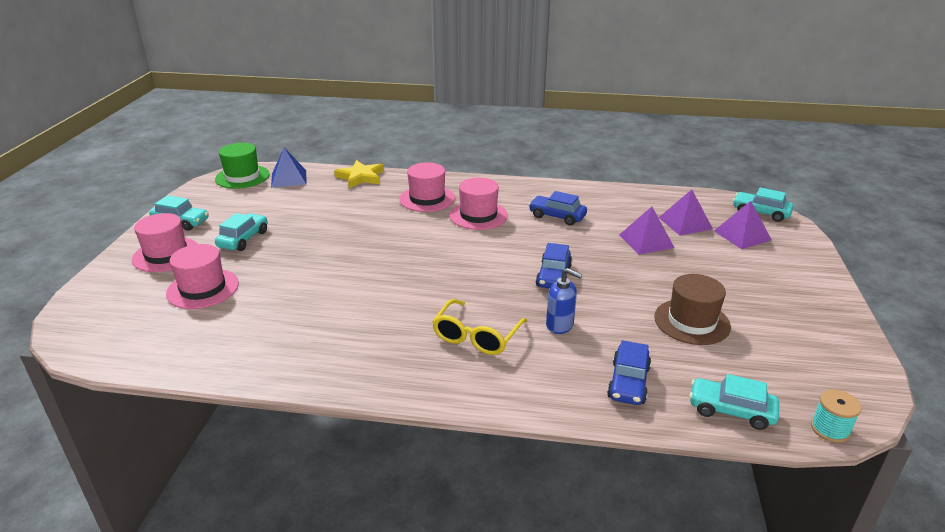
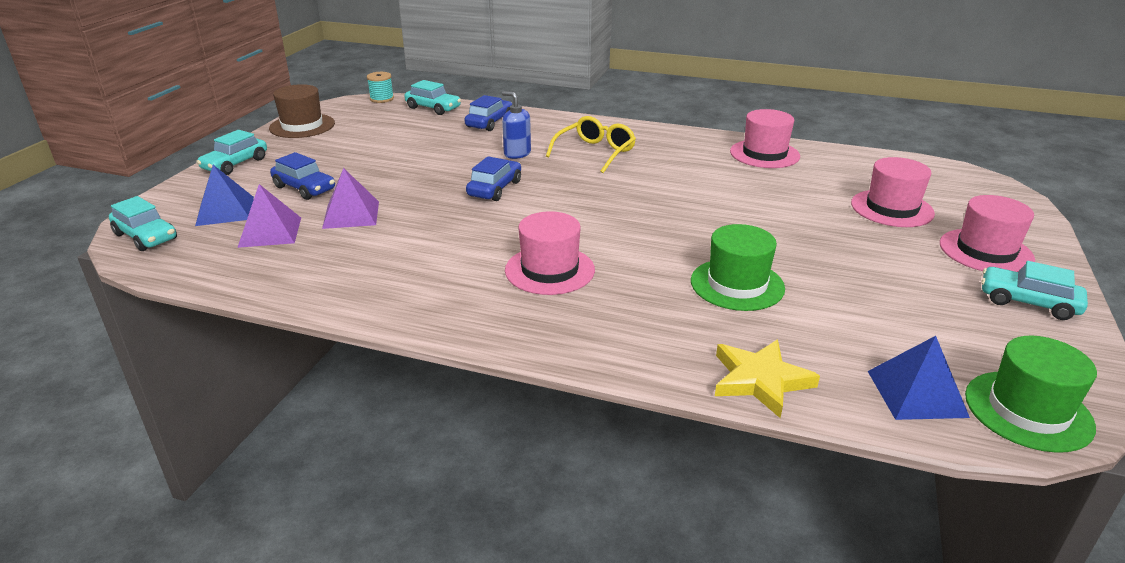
camera: 170 degrees left, 0 degrees up
(243, 239) = (896, 264): turquoise car -> turquoise car (235, 164)
(359, 217) = (737, 284): none -> green hat
(427, 199) = (626, 310): pink hat -> pink hat (764, 154)
(557, 216) = (434, 257): blue car -> blue car (304, 188)
(692, 321) = (398, 147): brown hat -> brown hat (302, 126)
(742, 235) = (225, 211): purple pyramid -> blue pyramid

